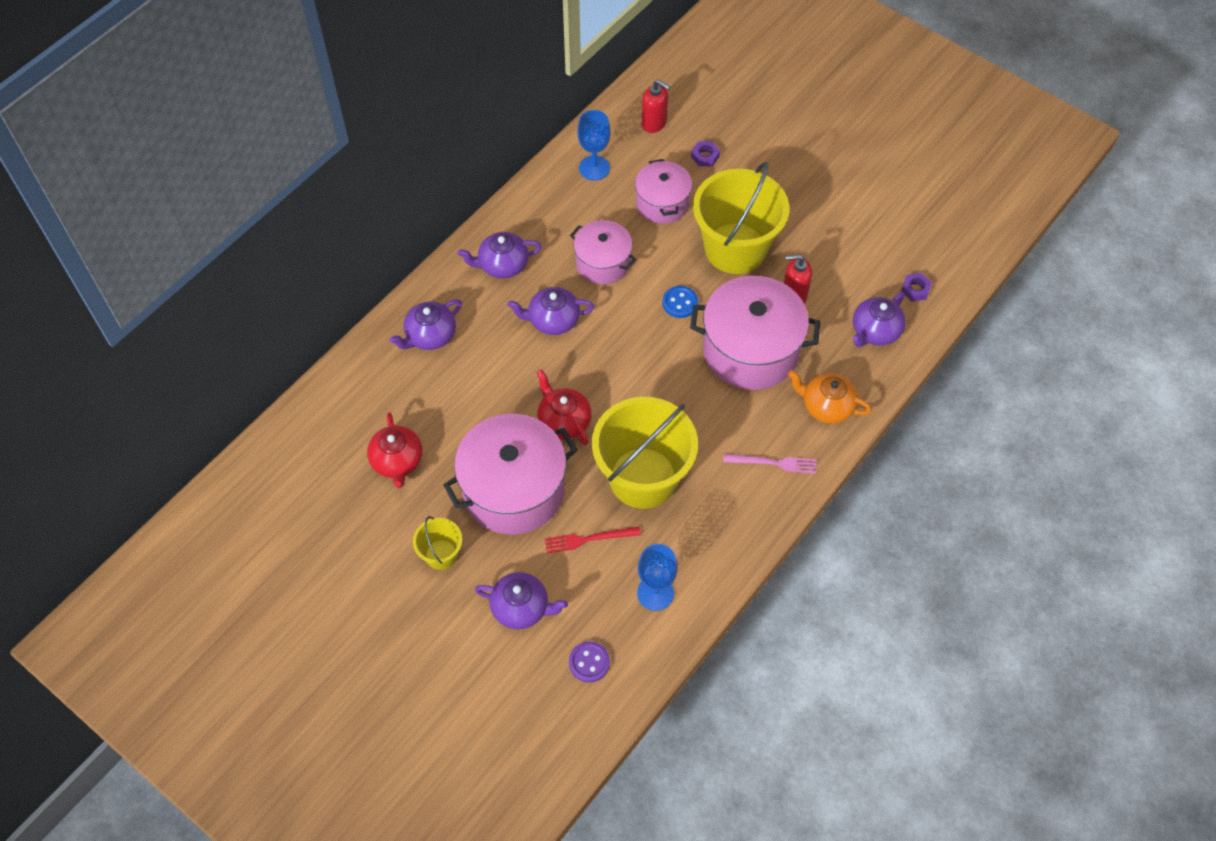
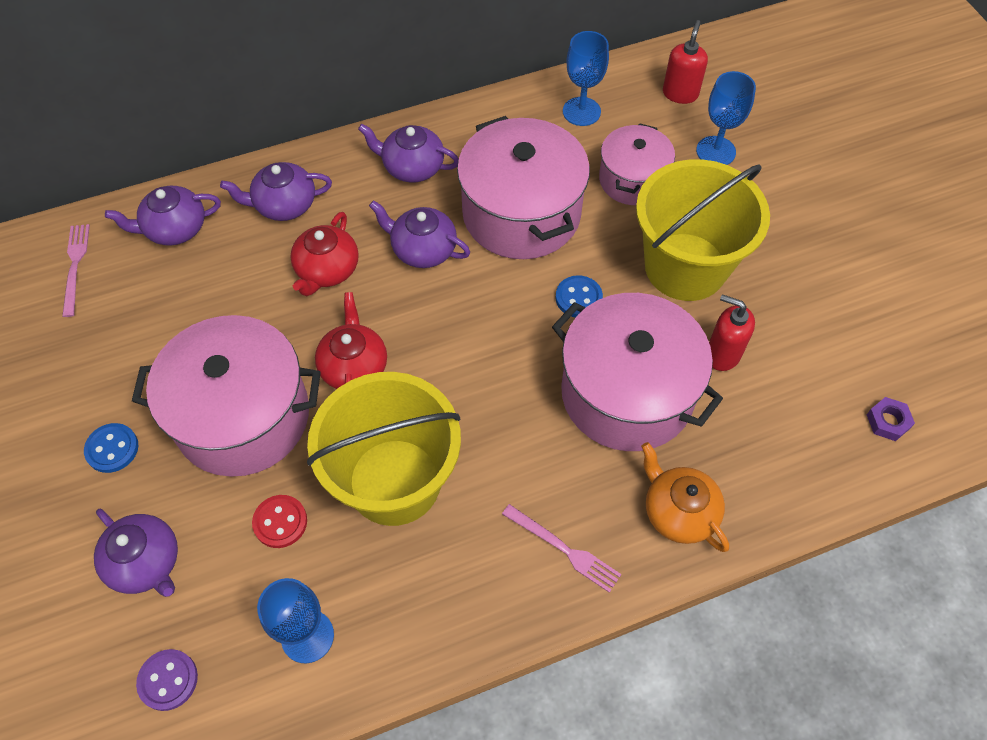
camera: 30 degrees right, 0 degrees up
(310, 452) = (75, 266): none -> pink fork
(397, 461) = (150, 320): red teapot -> red teapot (327, 270)
(441, 554) = (112, 449): yellow bucket -> blue button
(588, 539) = (280, 522): red fork -> red button
(603, 263) = (521, 213): pink pot -> pink pot, size x1.70
(654, 123) = (680, 93): red soap dispenser -> red soap dispenser turned 135 degrees counterclockwise
(705, 156) = (716, 151): purple nut -> blue goblet
(875, 331) = (801, 448): purple teapot -> purple teapot (175, 229)

